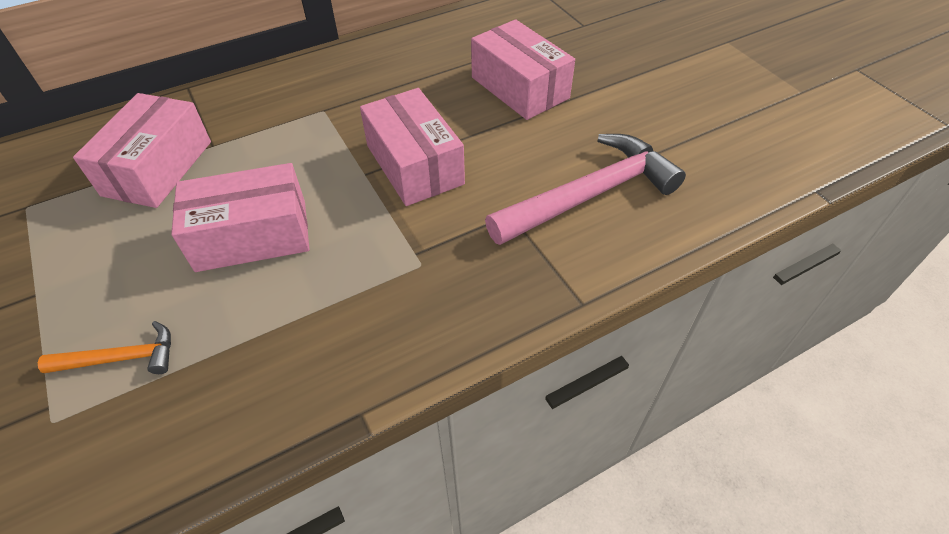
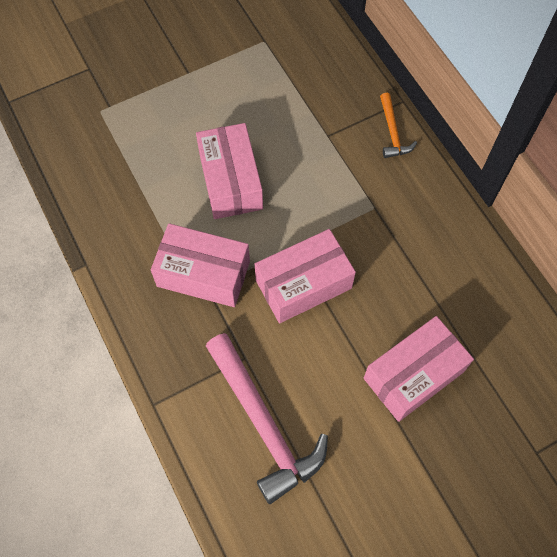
camera: 90 degrees right, 15 degrees up
(122, 358) = (137, 132): orange hammer -> orange hammer (392, 132)
(157, 168) = (301, 106): pink box -> pink box (203, 273)

